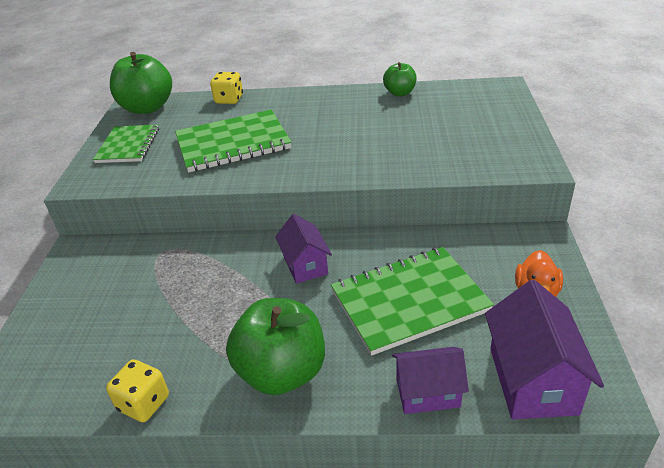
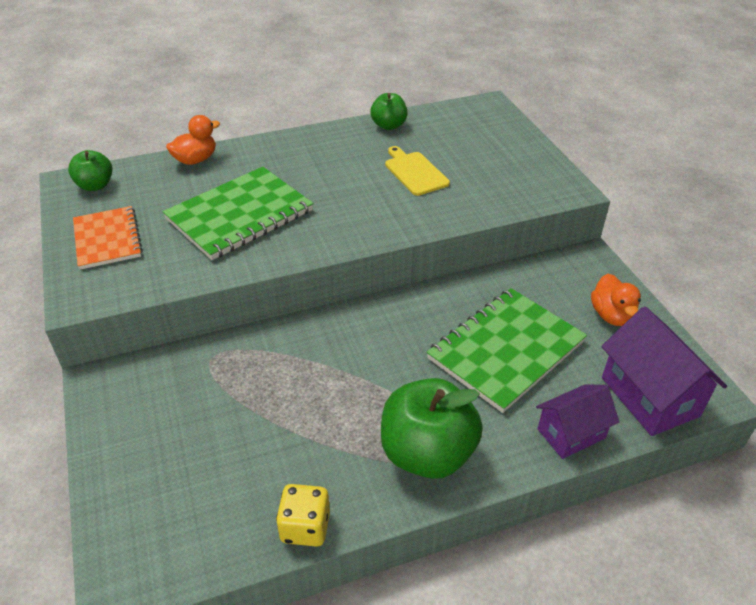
camera: 25 degrees left, 5 degrees up
(128, 145) = (107, 239): green notebook -> orange notebook
(147, 108) = (95, 185): green apple -> green apple, size x0.55
(229, 100) = (196, 160): yellow dice -> orange duck
(305, 265) = (382, 337): purple house -> none
(398, 132) = (415, 172): none -> yellow cutting board

